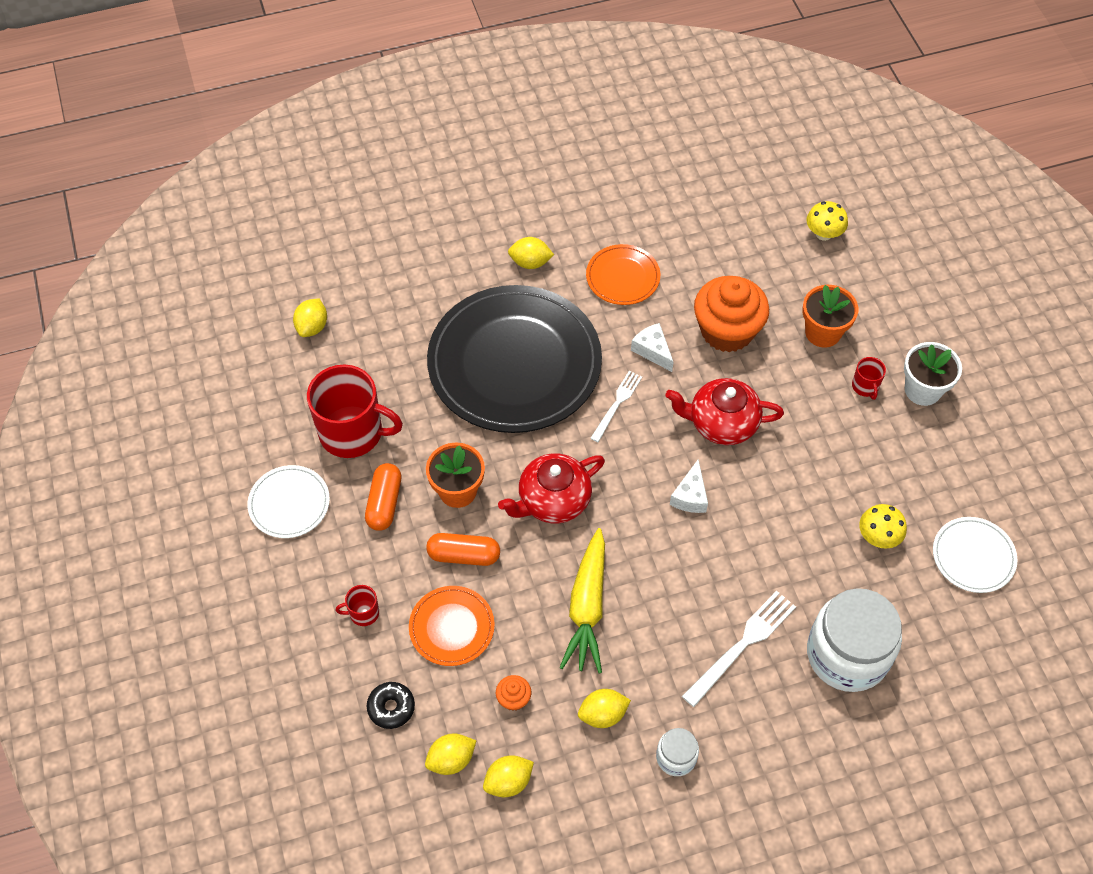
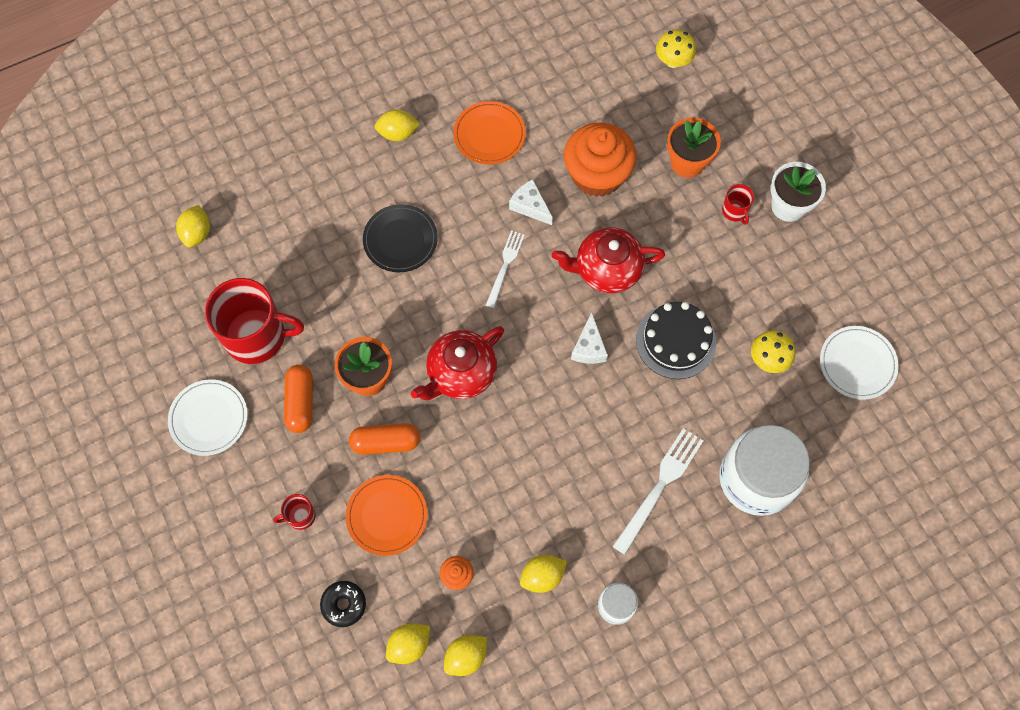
camera: 10 degrees left, 10 degrees up
(514, 363) = (400, 240): black plate -> black plate, size x0.44
(587, 608) = (511, 475): yellow carrot -> none
(782, 504) = (675, 341): none -> black cake

